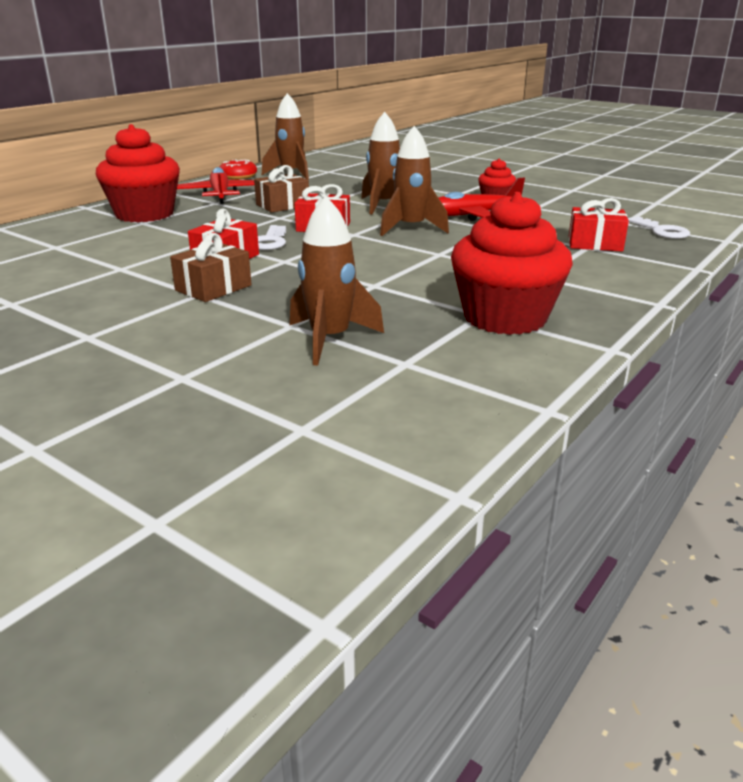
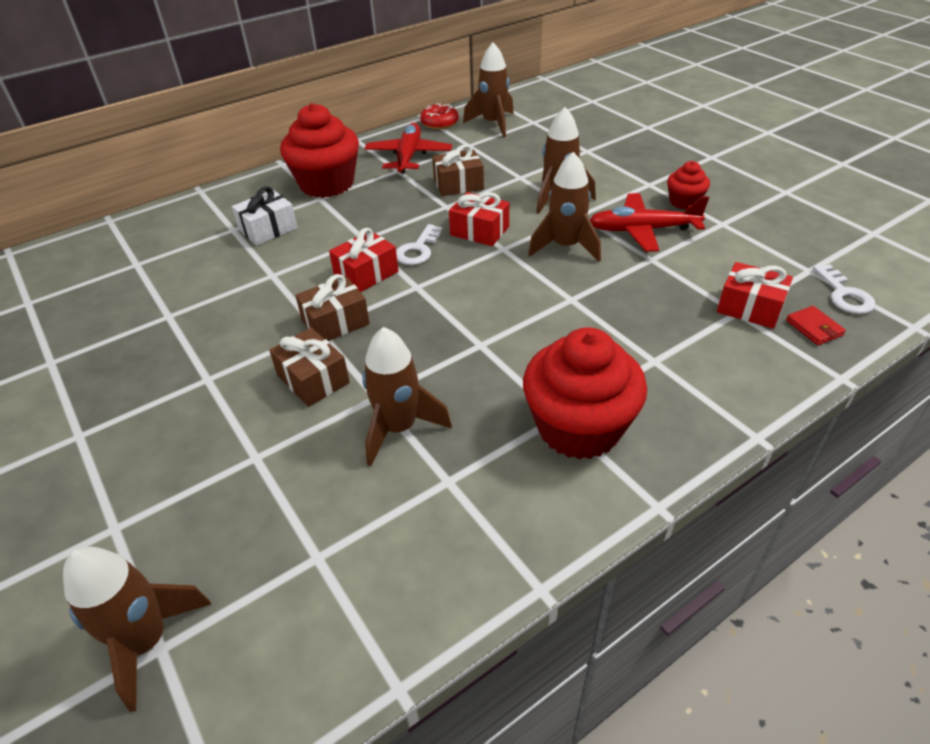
camera: 20 degrees right, 15 degrees up
(97, 243) = (268, 229): none -> white gift
(133, 521) = (147, 641): none -> brown rocket
(213, 323) = (313, 379): none -> brown gift
(653, 248) = (814, 328): none -> red wallet

